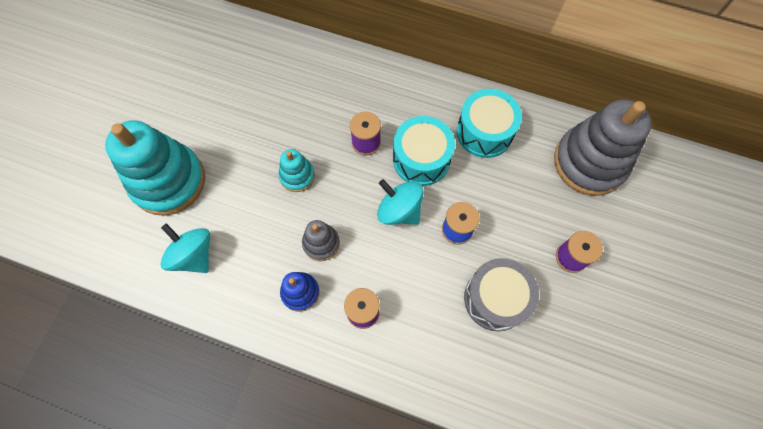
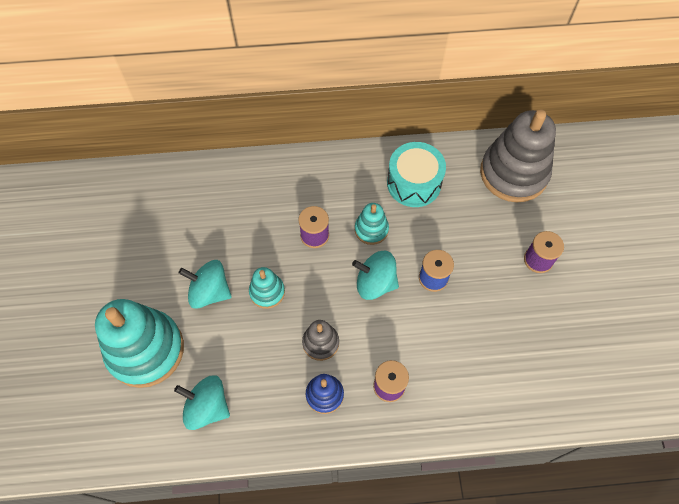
camera: 25 degrees left, 5 degrees down
(248, 154) = (209, 292): none -> turquoise spinning top
(421, 159) = (371, 229): turquoise drum -> turquoise stacking toy
(495, 299) = (495, 322): grey drum -> none

